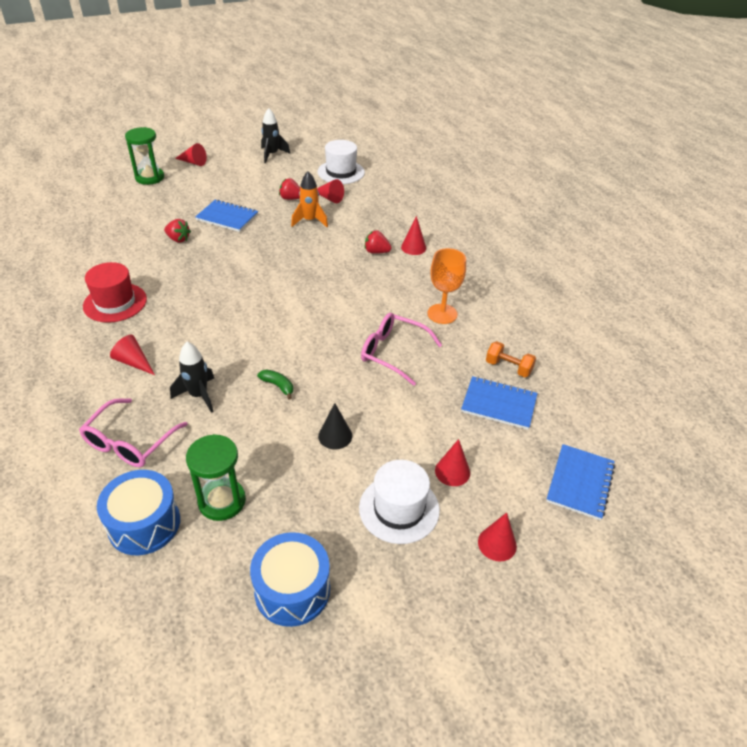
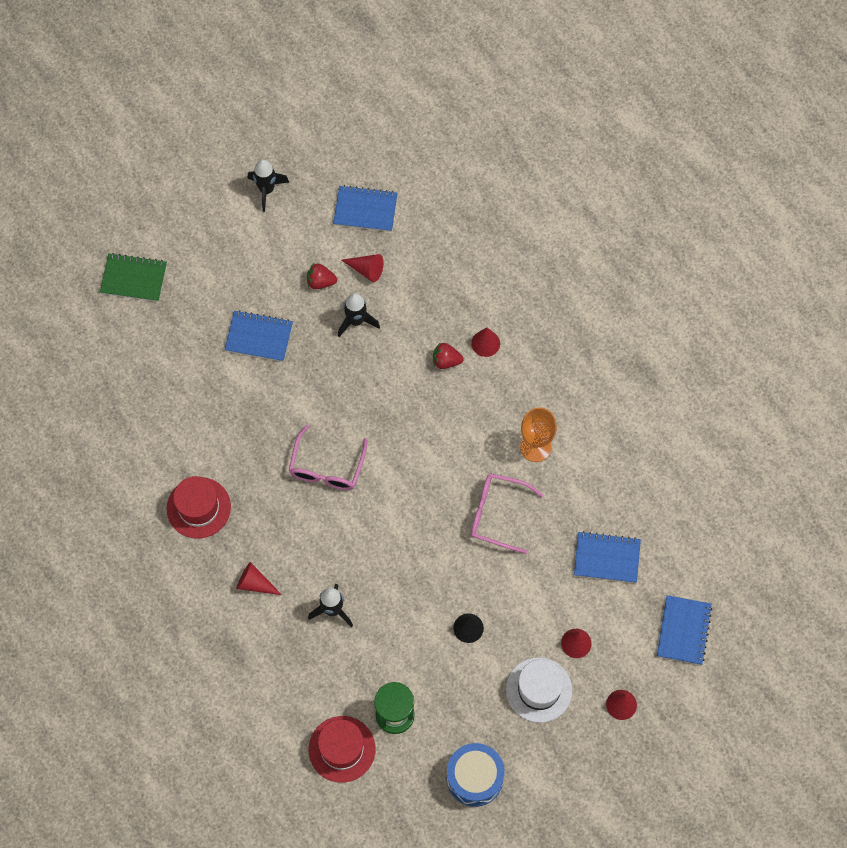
camera: 10 degrees left, 25 degrees up
(130, 442) = (294, 675): pink glasses -> pink glasses (327, 467)
(144, 524) = (342, 749): blue drum -> red hat
(150, 177) = (134, 278): green hourglass -> green notebook
(178, 239) = (219, 390): red strawberry -> none
(193, 162) = (173, 232): red cone -> none
(278, 386) = (400, 582): green banana -> none
(310, 221) = (356, 321): orange rocket -> black rocket
(341, 172) = (365, 210): white hat -> blue notebook
(508, 367) = (610, 509): orange dumbbell -> none

